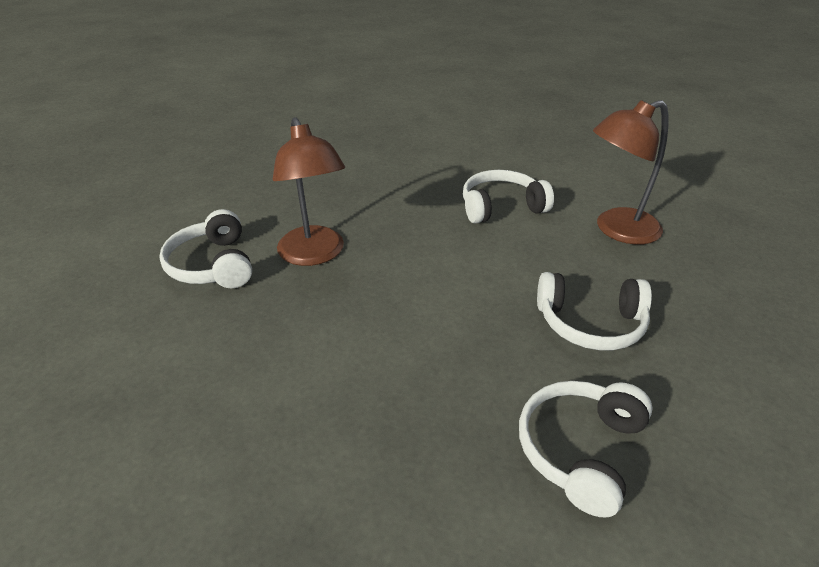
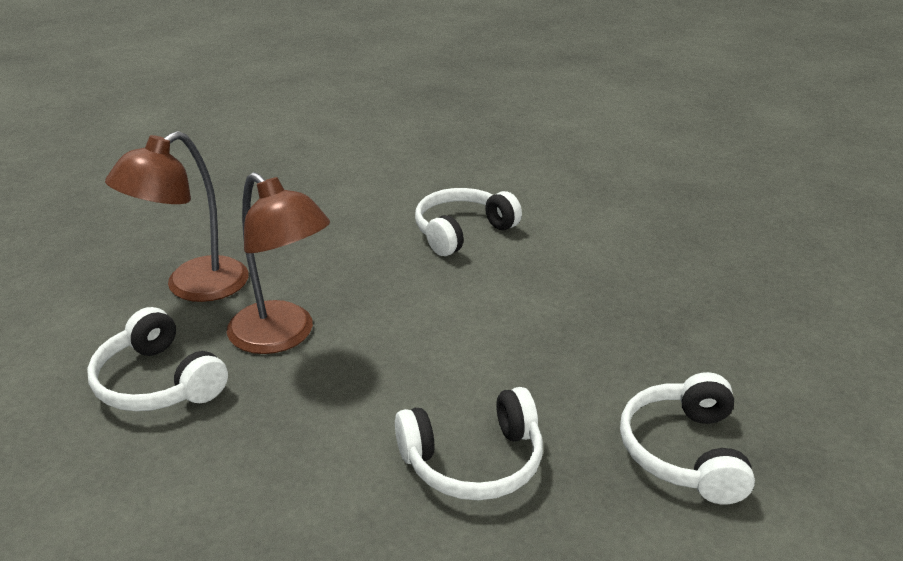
camera: 25 degrees left, 5 degrees down
(590, 323) = (623, 331): white headphones -> white headphones (473, 461)
(617, 230) = (593, 230): brown lamp -> brown lamp (193, 287)

